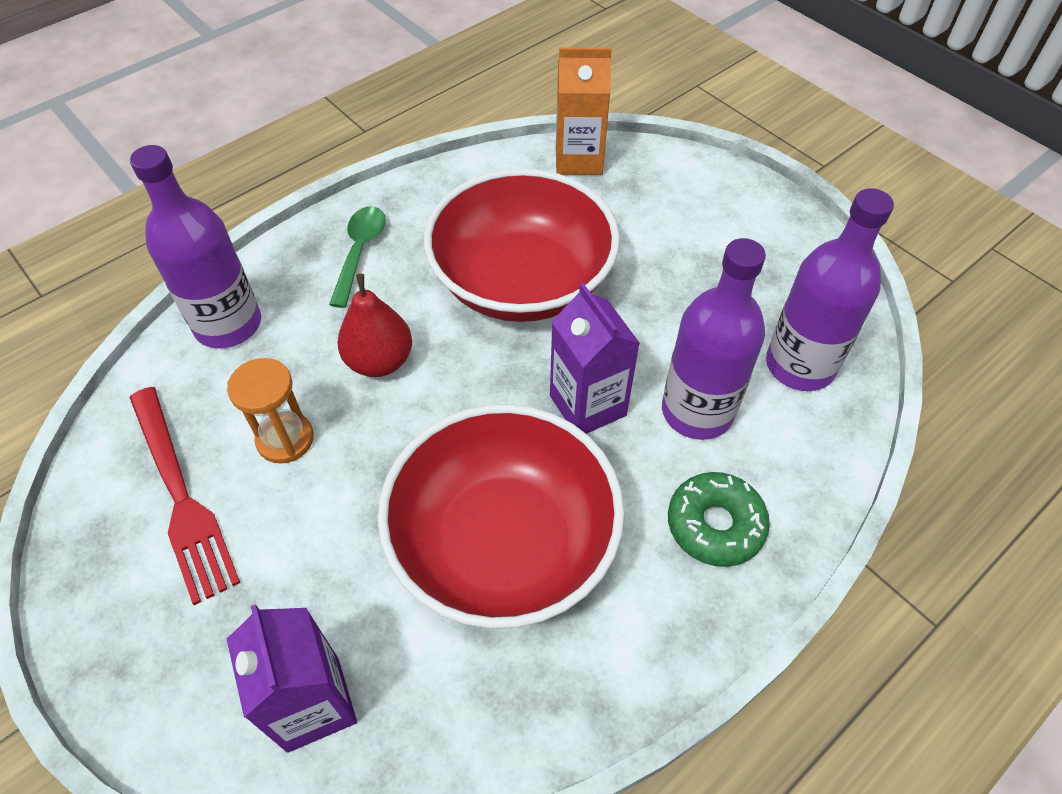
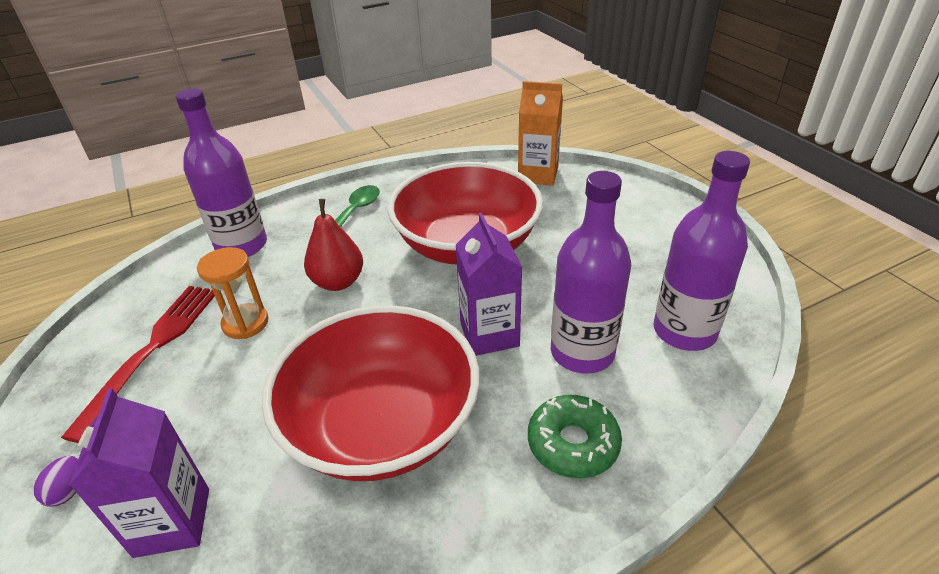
camera: 15 degrees right, 15 degrees down
(170, 695) = (68, 491): none -> purple egg
(181, 496) = (153, 349): red fork -> red fork turned 150 degrees counterclockwise

